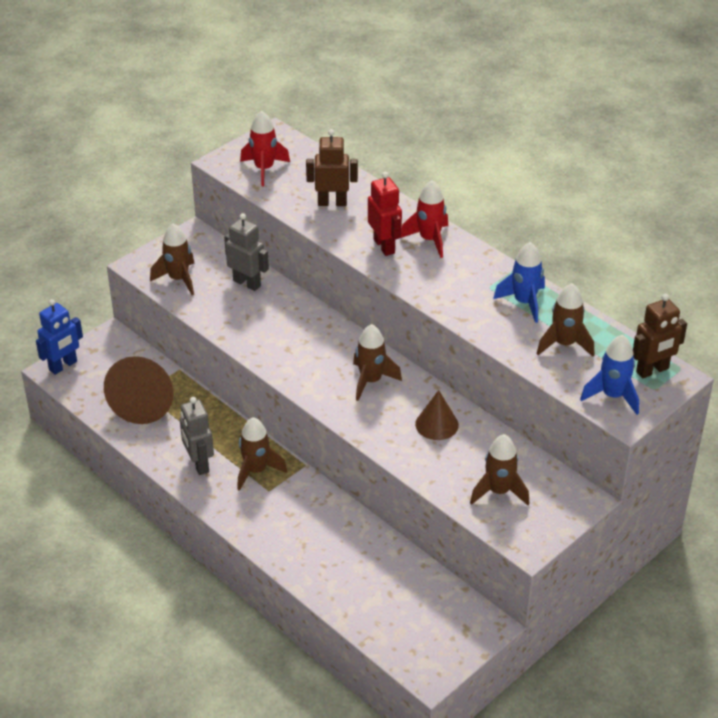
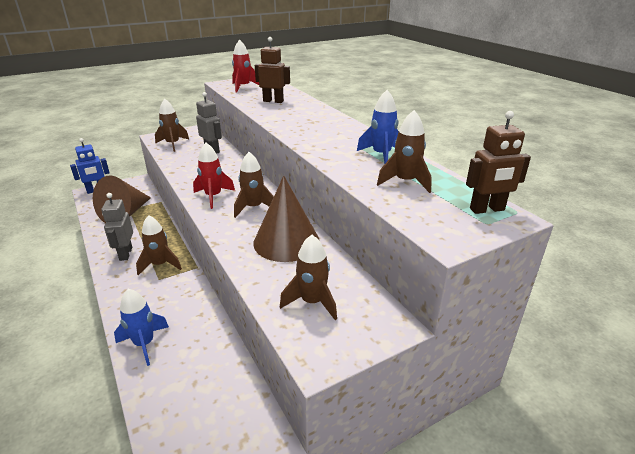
camera: 15 degrees right, 10 degrees down
(384, 246) = (292, 120): red robot -> none
(429, 240) = (326, 120): red rocket -> red rocket (213, 197)
(437, 424) = (286, 242): brown cone -> brown cone, size x1.76
(612, 396) = (440, 222): blue rocket -> blue rocket (144, 344)

